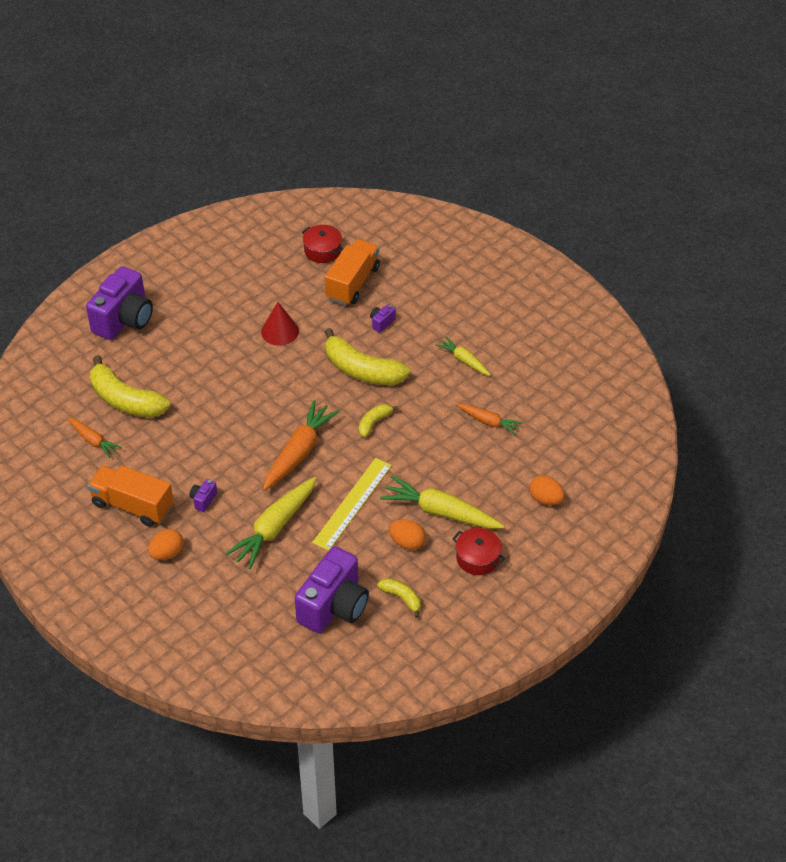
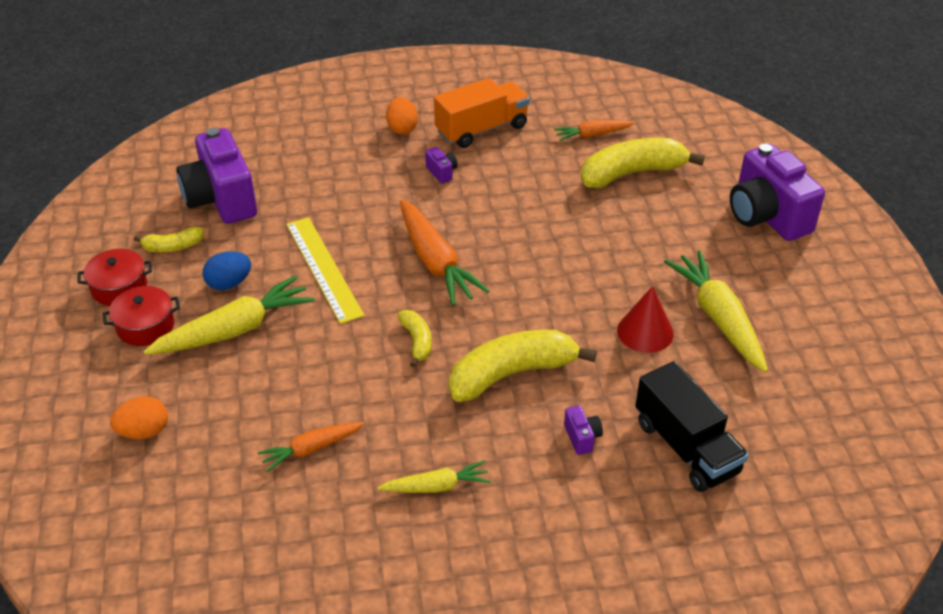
camera: 125 degrees right, 5 degrees down
(274, 528) = (355, 202): yellow carrot -> yellow carrot (718, 318)
(322, 251) = (781, 449): red pot -> red pot (119, 287)
(353, 283) = (686, 447): orange truck -> black truck
(407, 542) = (229, 283): orange egg -> blue egg

